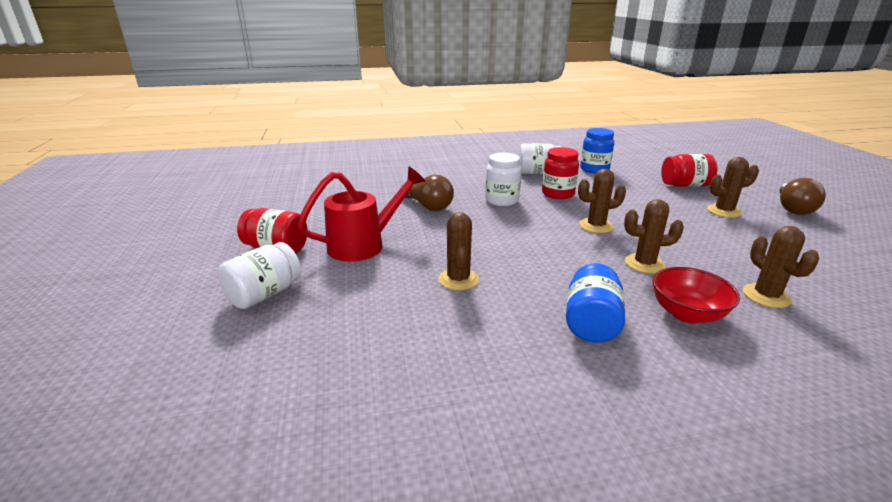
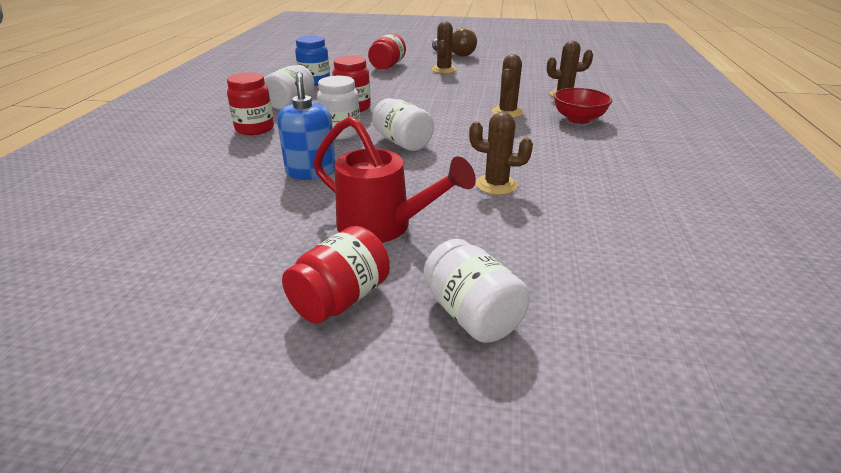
camera: 70 degrees left, 5 degrees up
(363, 245) = (383, 227): red watering can -> red watering can turned 135 degrees clockwise
(428, 206) = (311, 171): brown light bulb -> blue soap dispenser
(479, 174) = (255, 129): none -> red jar
(507, 226) = (402, 143): none -> white jar
(591, 323) = (582, 149): blue jar -> none
(596, 226) = (434, 110): brown cactus -> none

